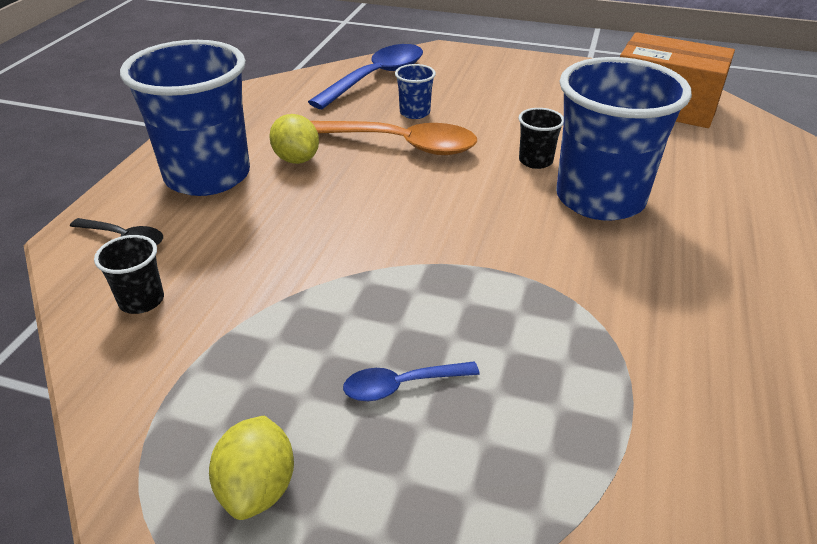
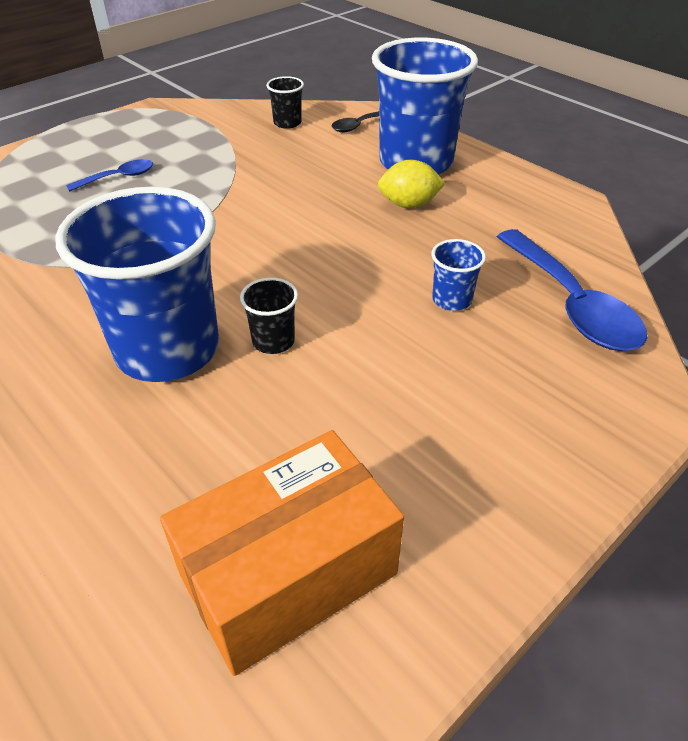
camera: 120 degrees right, 5 degrees up
(258, 488) = (119, 130): yellow lemon -> none
(401, 386) = (118, 177): blue spoon -> blue spoon turned 45 degrees clockwise
(402, 145) = (385, 267): orange spoon -> none

